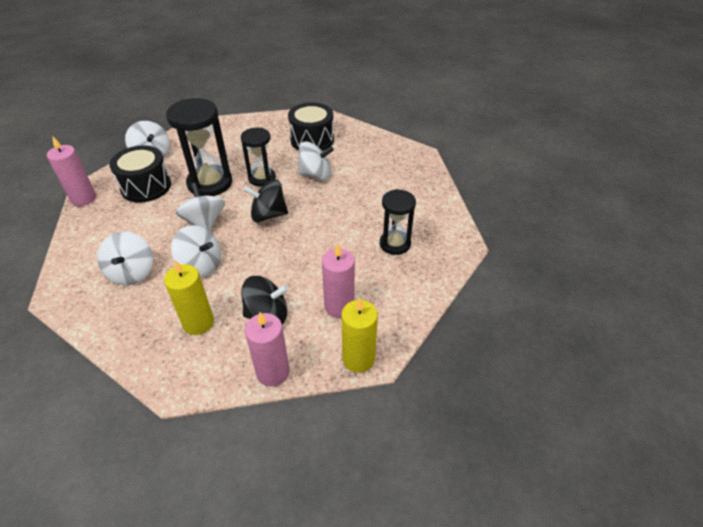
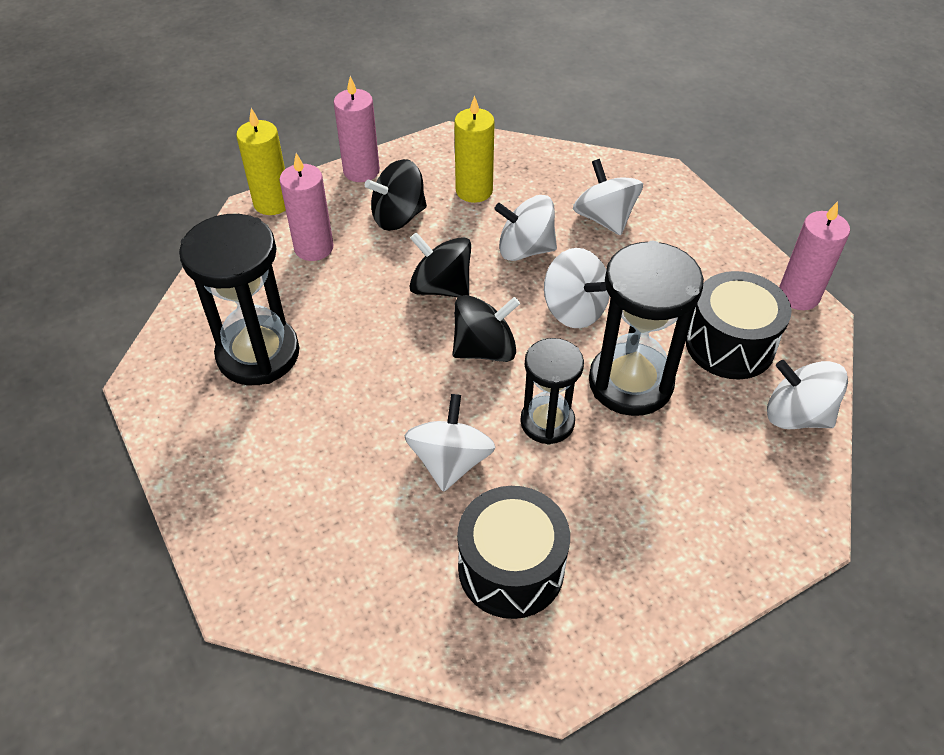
camera: 160 degrees right, 5 degrees up
(270, 255) = (441, 287): none -> black spinning top
(315, 175) = (450, 461): white spinning top -> white spinning top turned 120 degrees clockwise
(395, 244) = (258, 354): black hourglass -> black hourglass, size x1.61

